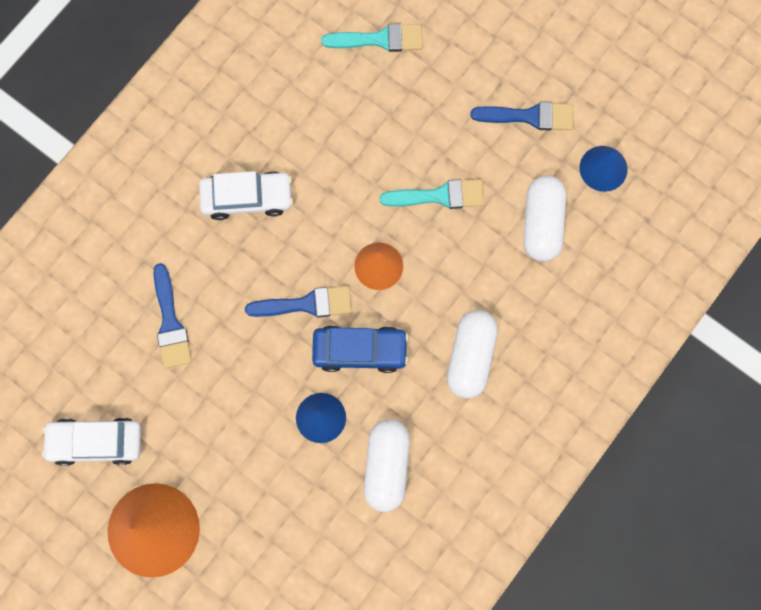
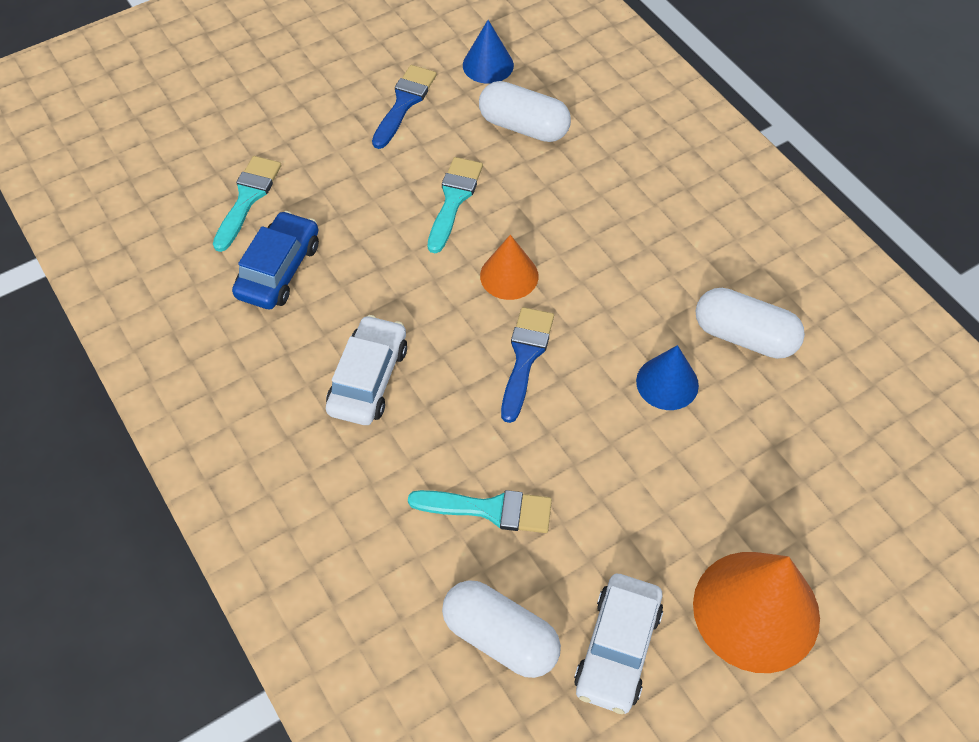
camera: 70 degrees left, 20 degrees down
(170, 323) = (490, 509): blue brush -> turquoise brush
(360, 350) = (601, 322): blue car -> blue car (279, 270)
(470, 357) = (644, 226): white capsule -> white capsule (500, 637)

